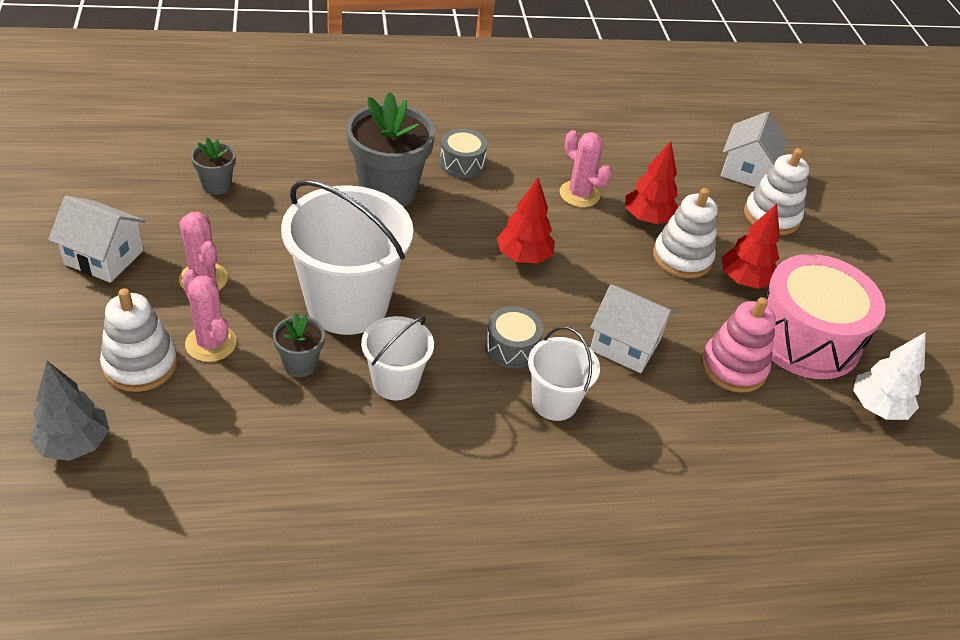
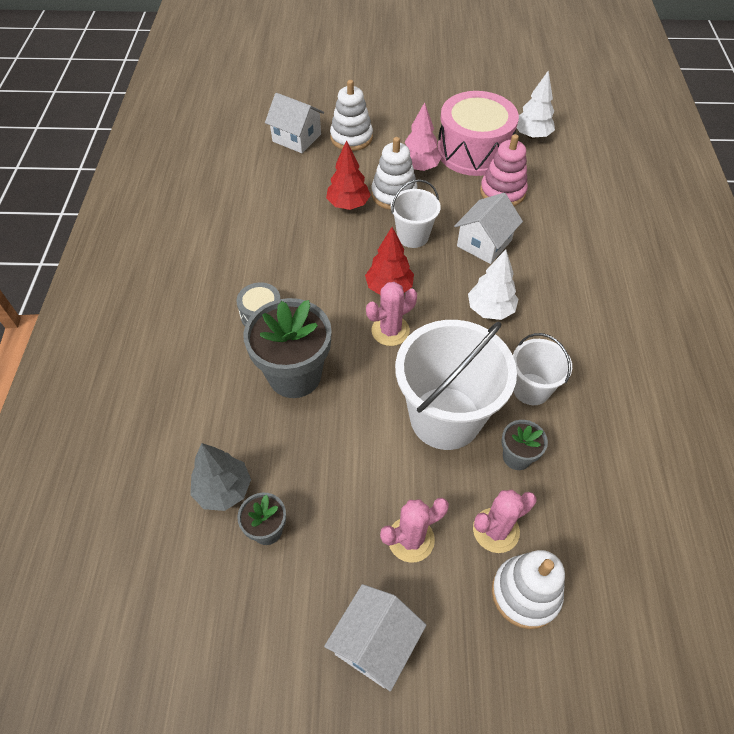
camera: 75 degrees left, 10 degrees up
(74, 444) = (625, 646): grey tree -> grey tree (223, 490)
(511, 347) = (490, 310): grey drum -> white tree
(554, 402) = (542, 292): white bucket -> white bucket (413, 236)
(579, 194) = (314, 240): pink cactus -> pink cactus (390, 331)
(744, 280) = (419, 167): red tree -> pink tree

